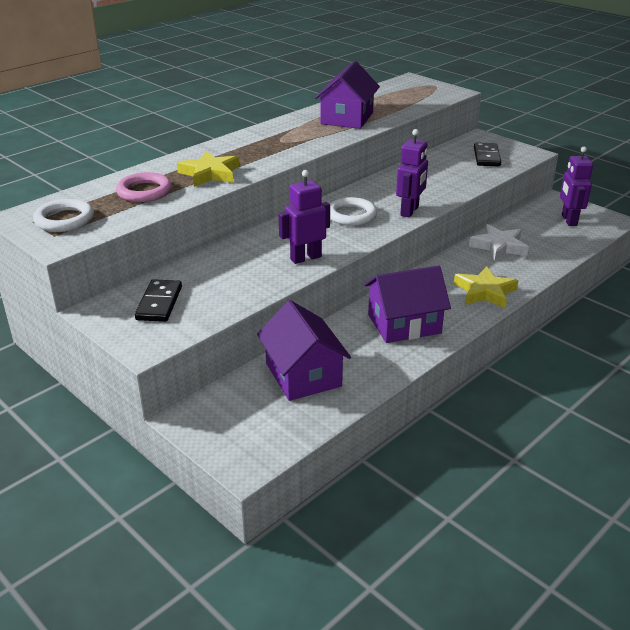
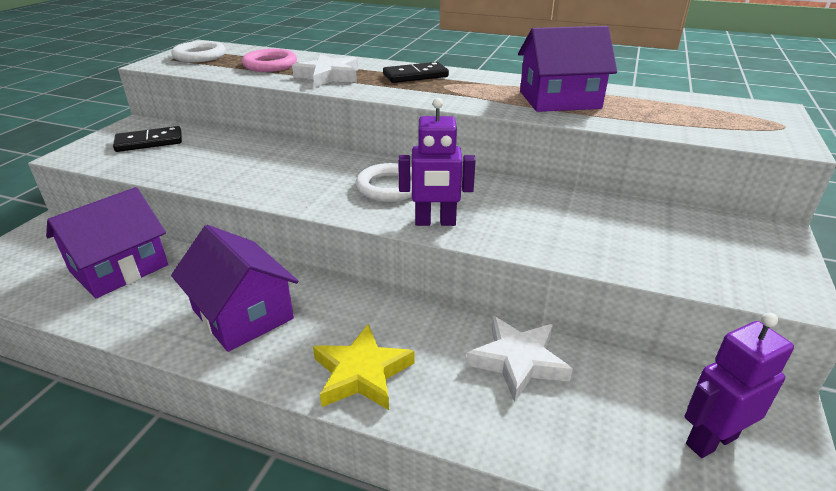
camera: 65 degrees right, 0 degrees up
(210, 174) = (328, 76): yellow star -> white star
(305, 258) = (264, 184): purple robot -> none
(486, 157) = (703, 251): black domino -> black domino (415, 76)

